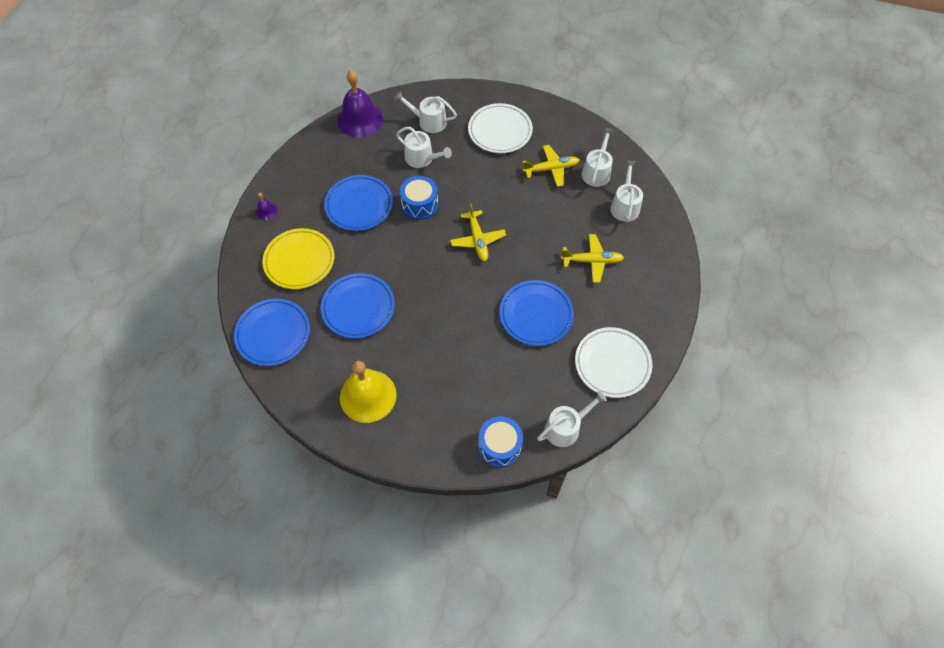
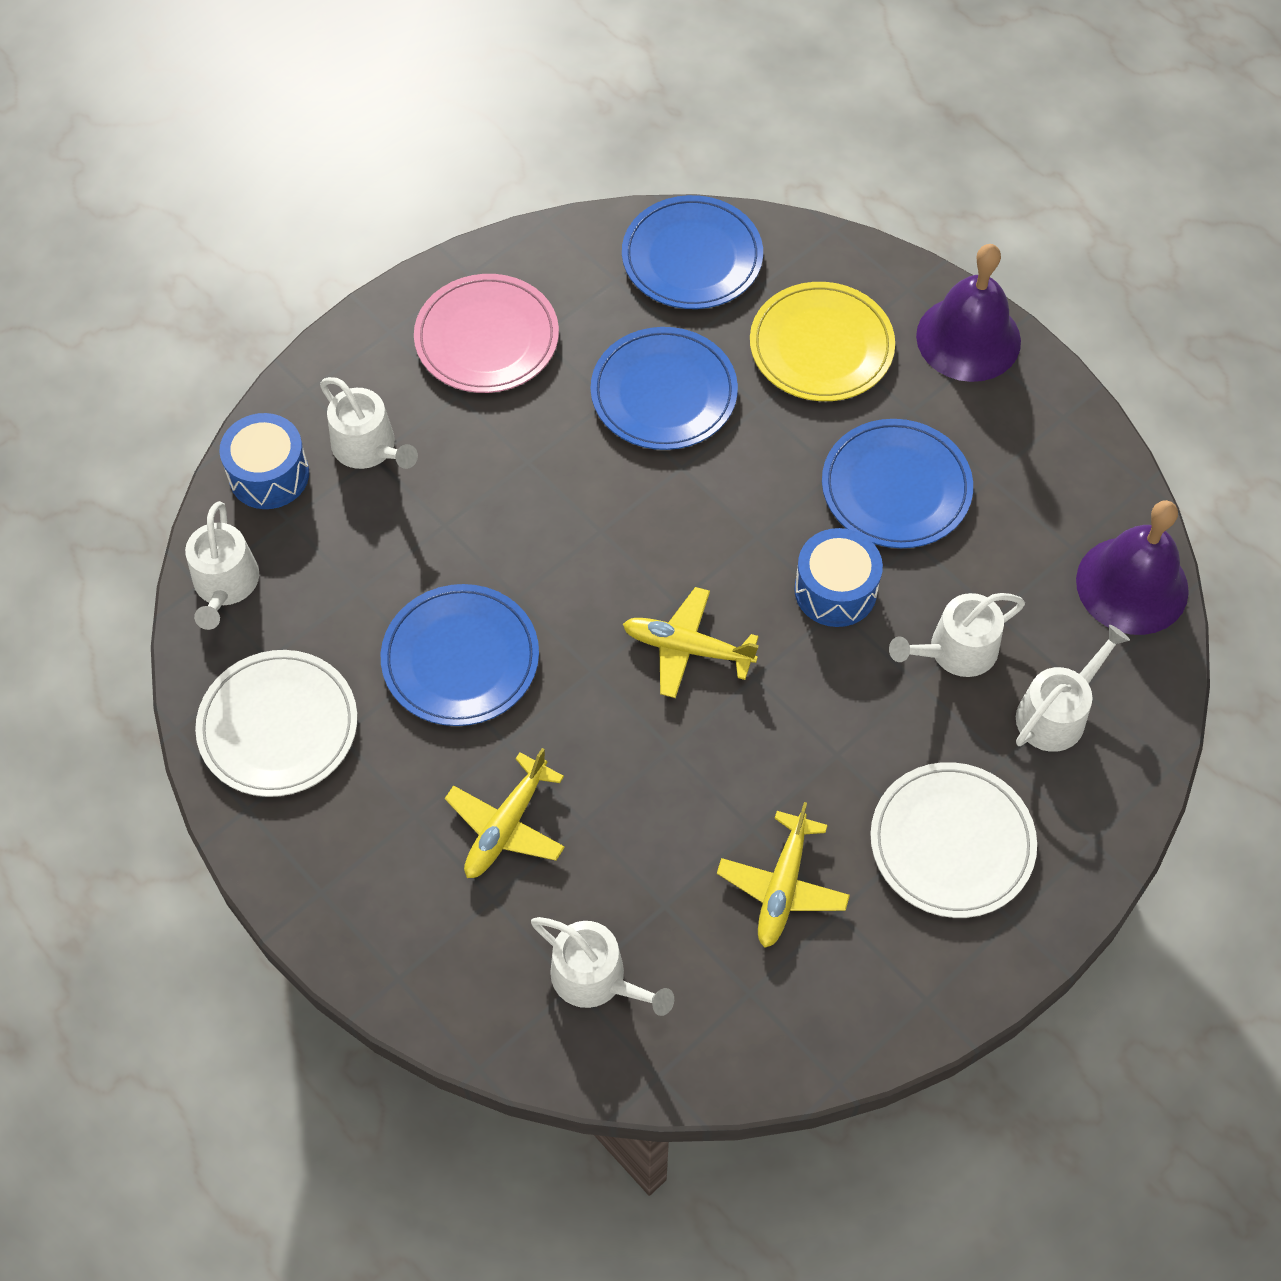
camera: 120 degrees right, 0 degrees up
(266, 211) = (968, 338): purple bell -> purple bell, size x2.30
(368, 396) = (487, 338): yellow bell -> pink plate
(596, 171) = (720, 978): white watering can -> white watering can (368, 447)

